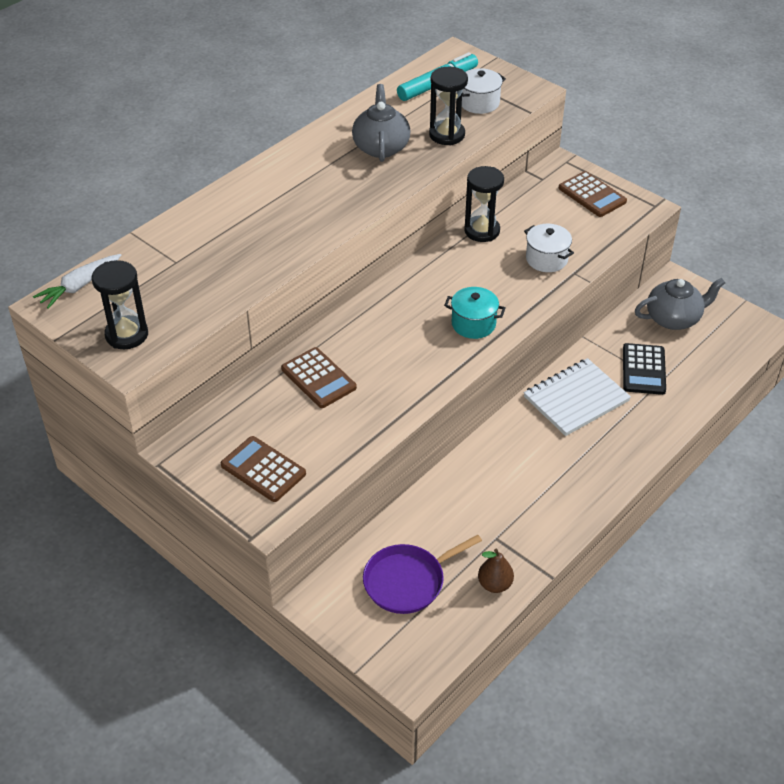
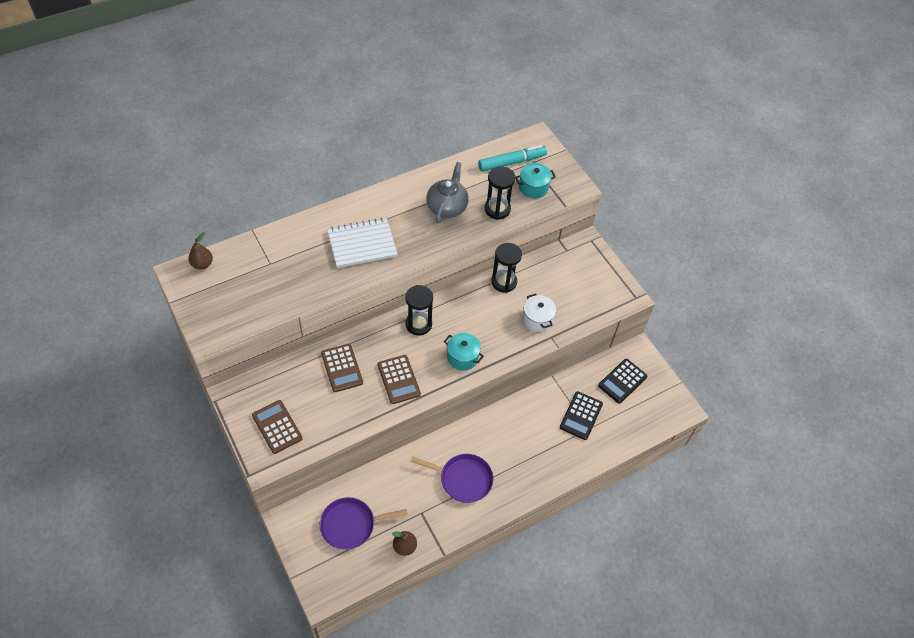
camera: 15 degrees right, 10 degrees up
(80, 286) = (202, 264): white carrot -> brown pear
(126, 335) = (215, 313): black hourglass -> black hourglass (418, 324)
(479, 103) = (533, 187): white pot -> turquoise pot
(531, 483) = (463, 479): none -> purple pan
(576, 399) = (523, 424): white notebook -> white notebook (362, 244)
(592, 195) = (595, 275): brown calculator -> brown calculator (398, 379)
(674, 318) = (622, 381): grey teapot -> black calculator

